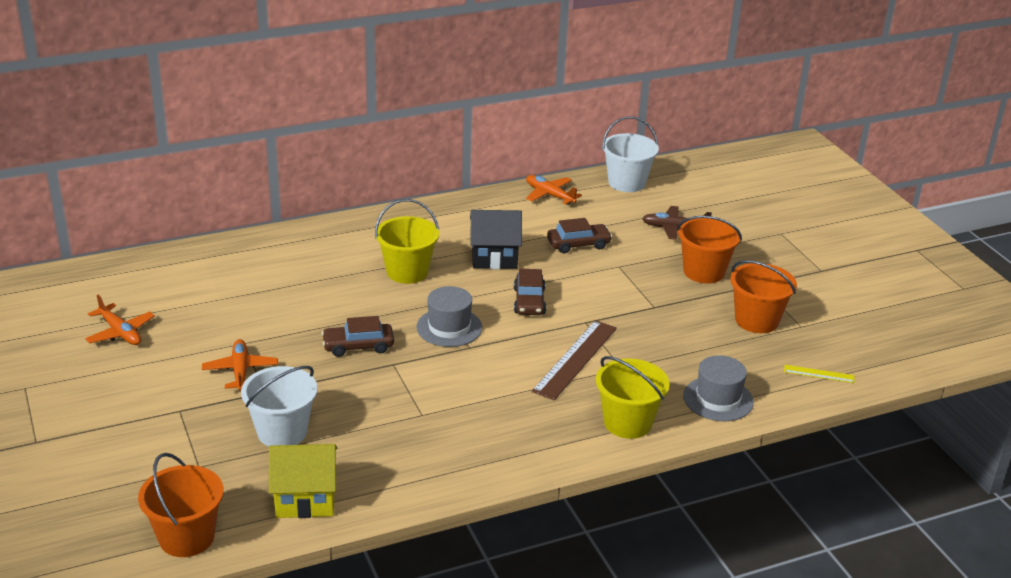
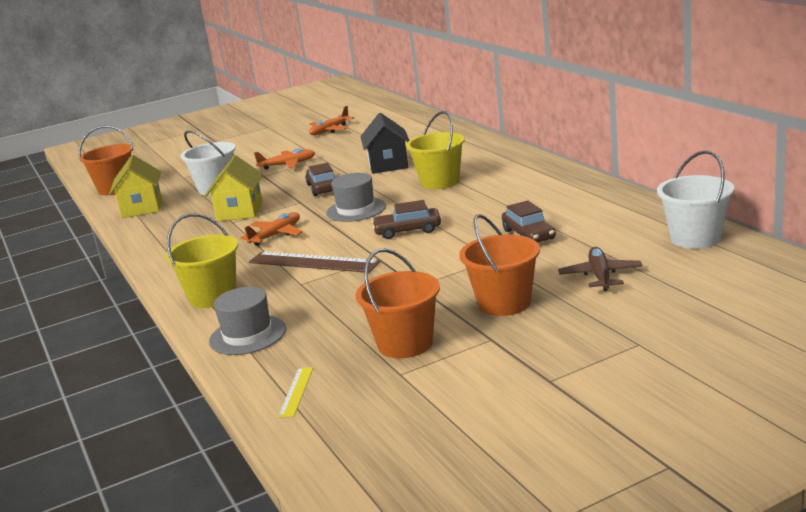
camera: 90 degrees right, 10 degrees down
(390, 409) = (240, 211): none -> yellow house
(494, 257) = (481, 206): black house -> black house (388, 165)
(549, 195) = (627, 208): orange plane -> orange plane (276, 235)

